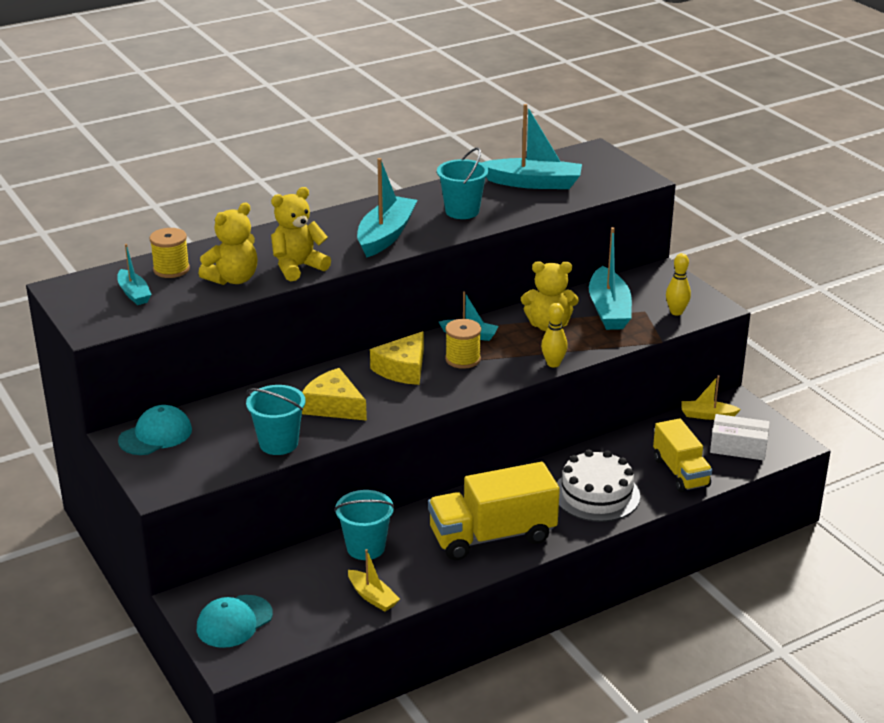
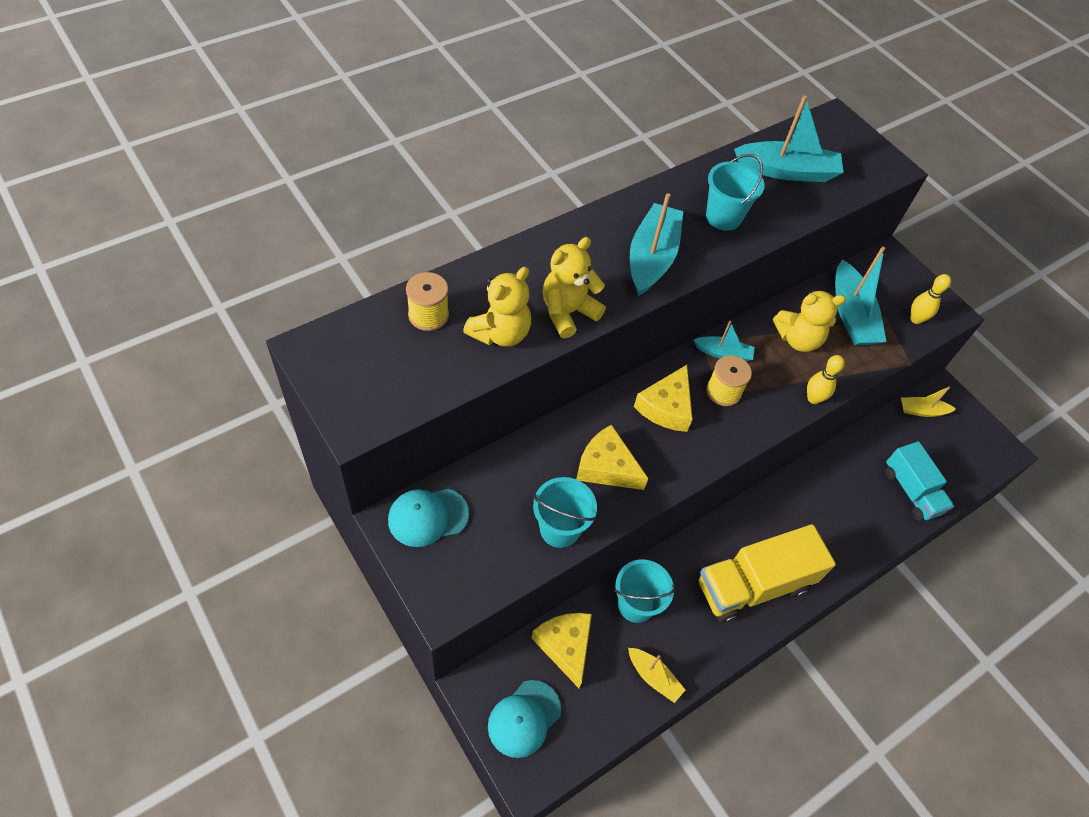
camera: 10 degrees left, 25 degrees up
(134, 293) = (393, 359): turquoise boat -> none
(155, 435) = (428, 517): turquoise cap -> turquoise cap turned 150 degrees counterclockwise
(287, 574) = (565, 646): none -> yellow cheese
(596, 494) = (840, 523): white cake -> none
(680, 472) = (911, 491): yellow truck -> turquoise truck
(738, 447) = (957, 455): white box -> none

